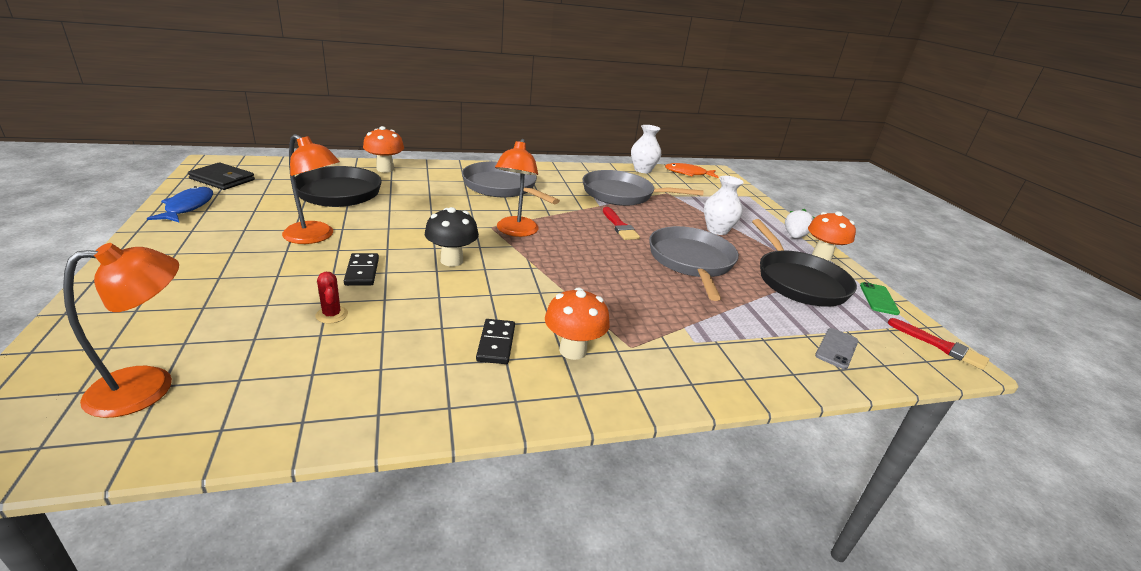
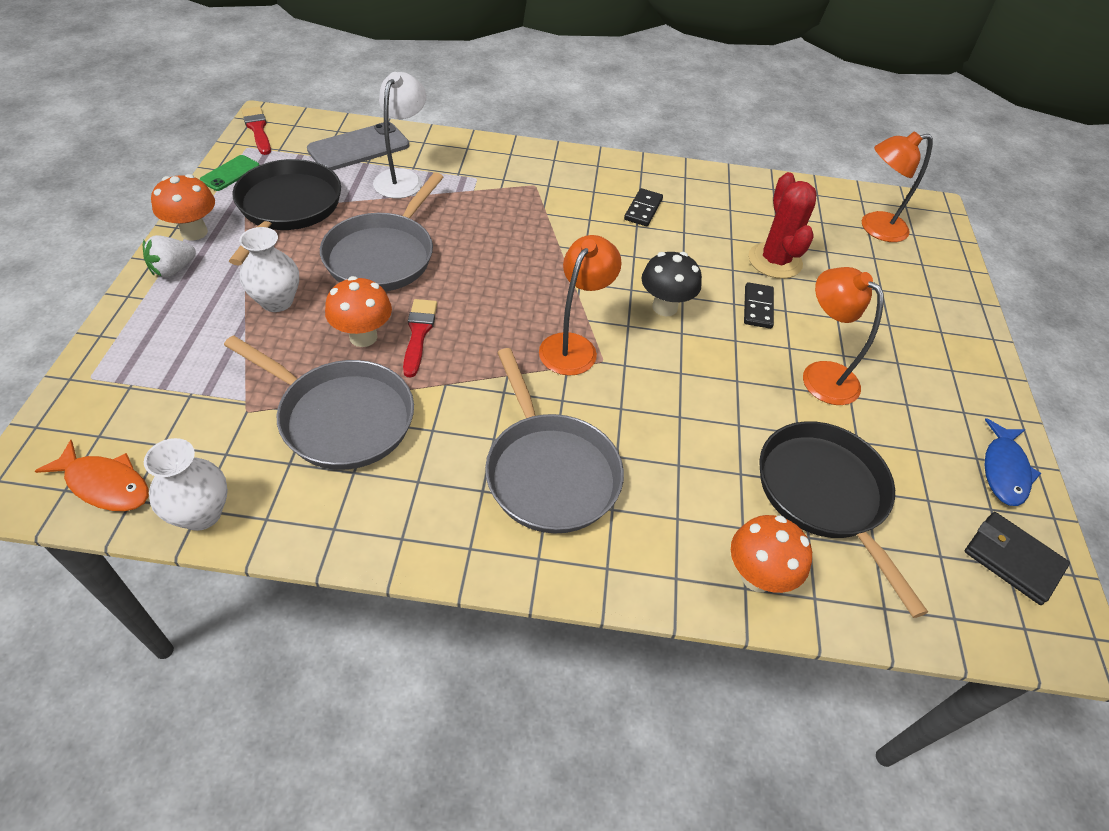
camera: 160 degrees left, 20 degrees up
(332, 315) = (774, 261): red cactus -> red cactus, size x2.09
(572, 350) = (584, 192): orange mushroom -> orange mushroom (363, 337)
(757, 324) = (402, 178): none -> white lamp
(836, 348) = (359, 147): grey phone -> grey phone, size x1.77

